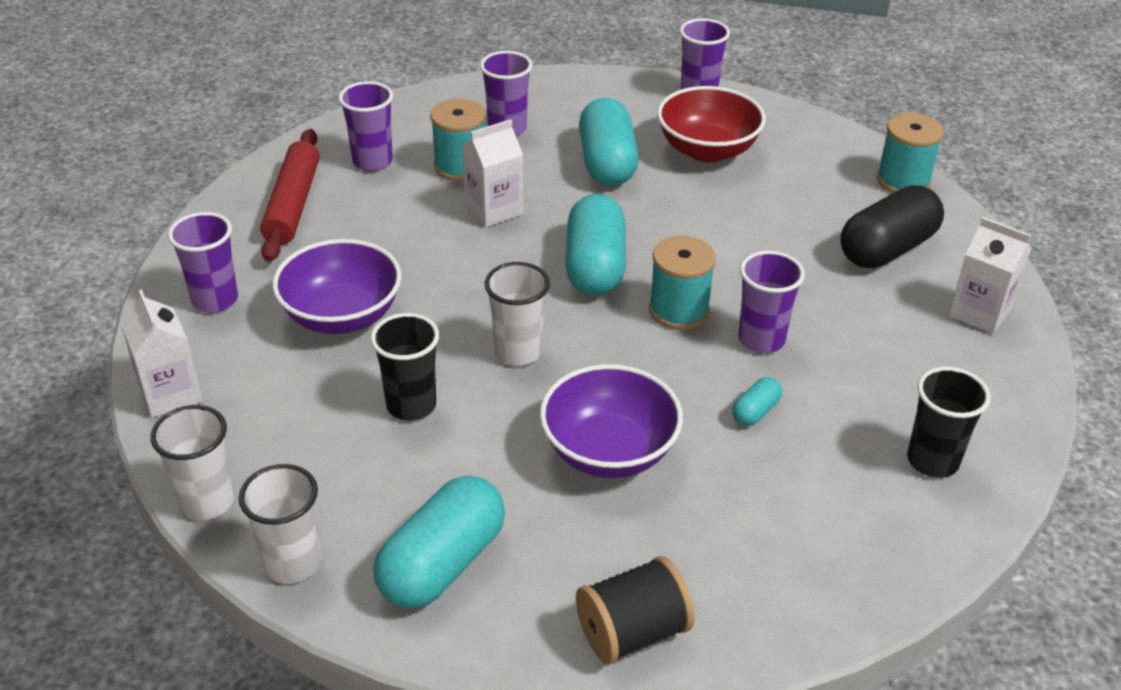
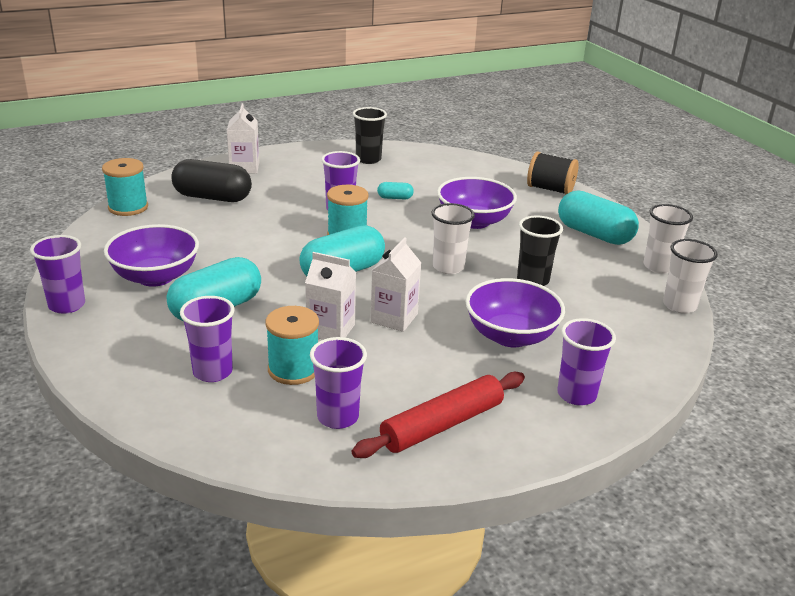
camera: 130 degrees left, 10 degrees down
(170, 394) = (657, 360): white carton -> white carton (394, 318)
(442, 564) = (594, 234): turquoise capsule -> turquoise capsule turned 45 degrees clockwise
(707, 150) = (155, 277): red bowl -> purple bowl

